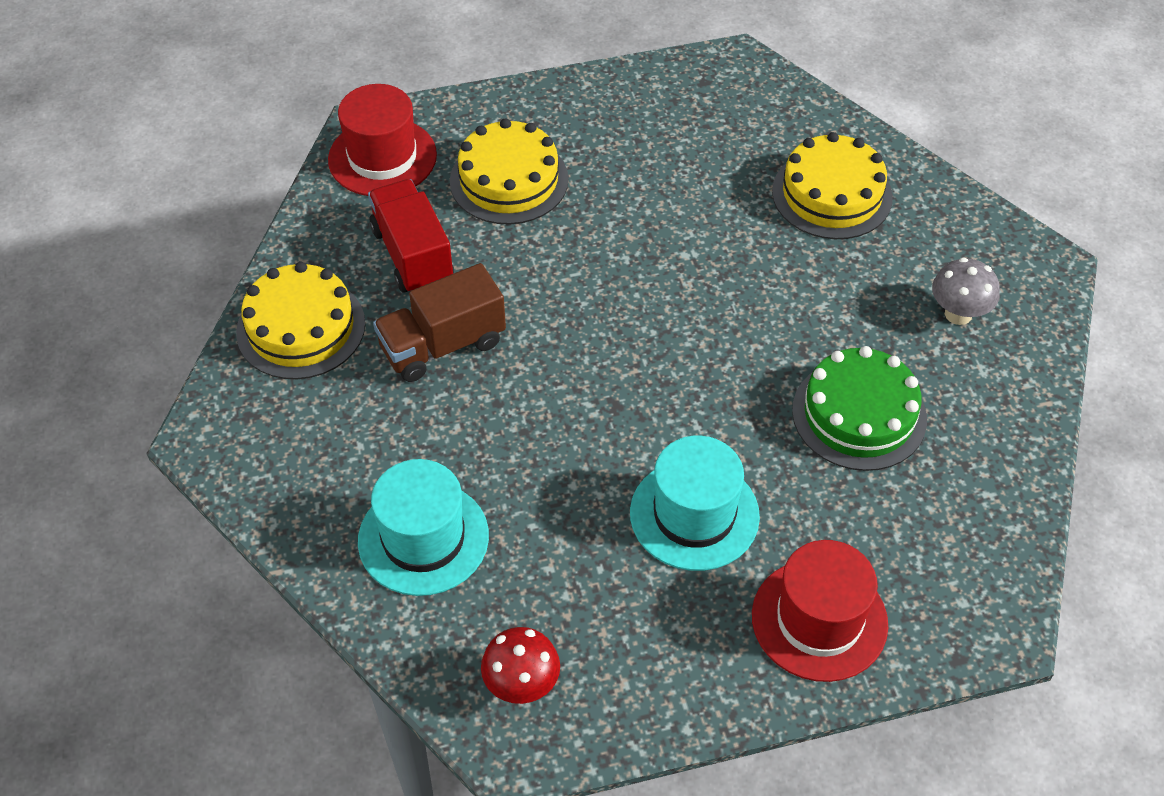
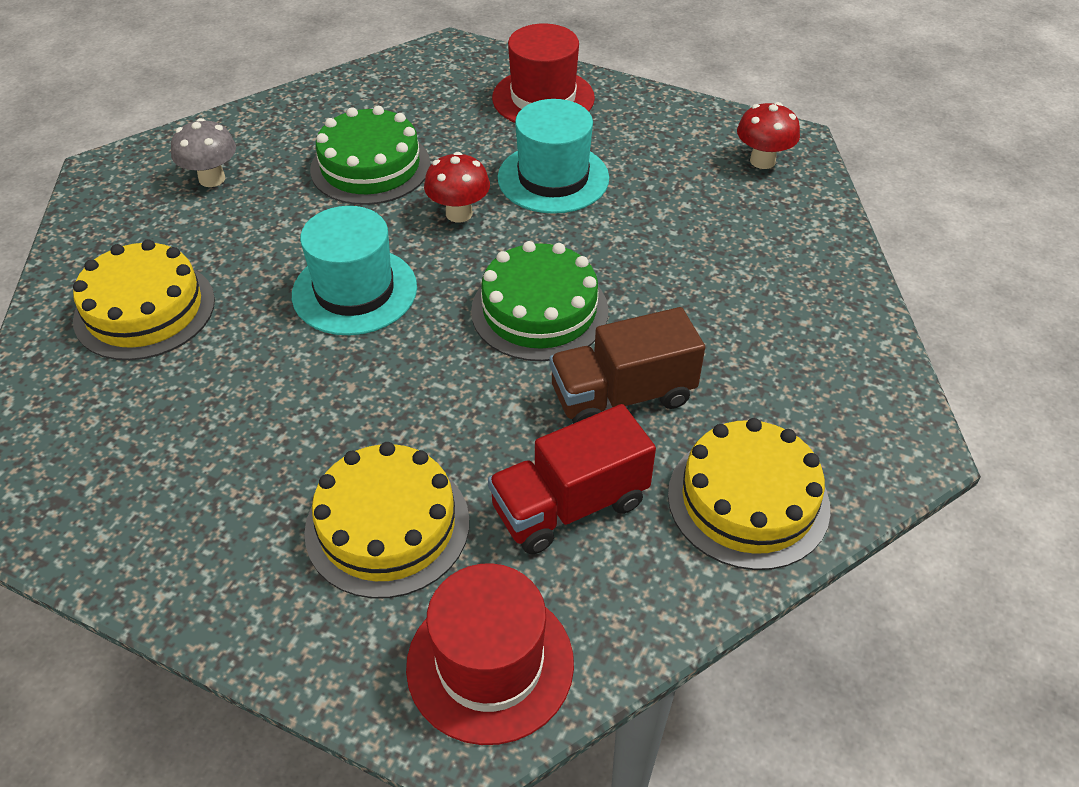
camera: 140 degrees left, 5 degrees down
(412, 255) = (569, 505): red truck -> red truck turned 45 degrees clockwise
(423, 538) = (764, 267): turquoise hat -> turquoise hat (354, 291)
(442, 345) = (622, 396): brown truck -> brown truck turned 150 degrees clockwise
(566, 372) = (539, 310): none -> green cake
(727, 418) = (459, 213): none -> red mushroom

